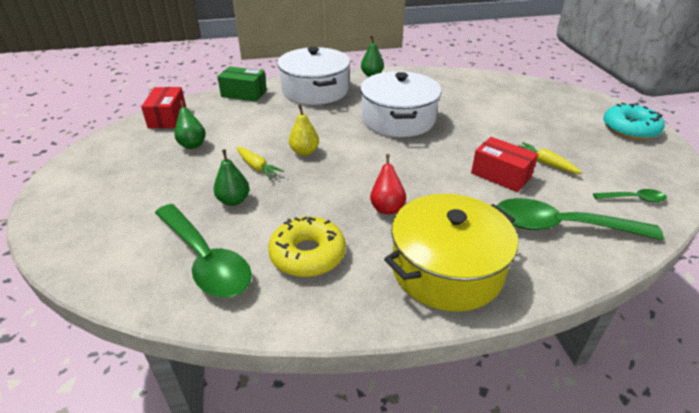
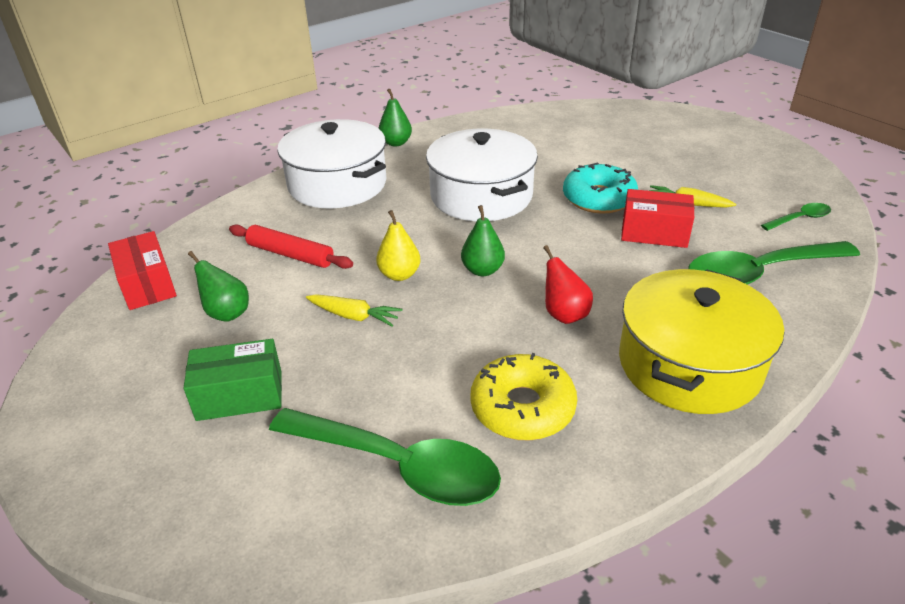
camera: 25 degrees left, 0 degrees up
(234, 200) = (363, 373): green pear -> green pear (482, 270)
(244, 93) = (236, 215): green box -> green box (240, 395)
(253, 122) = (290, 254): none -> red rolling pin
(630, 129) = (737, 139): turquoise donut -> turquoise donut (598, 198)

